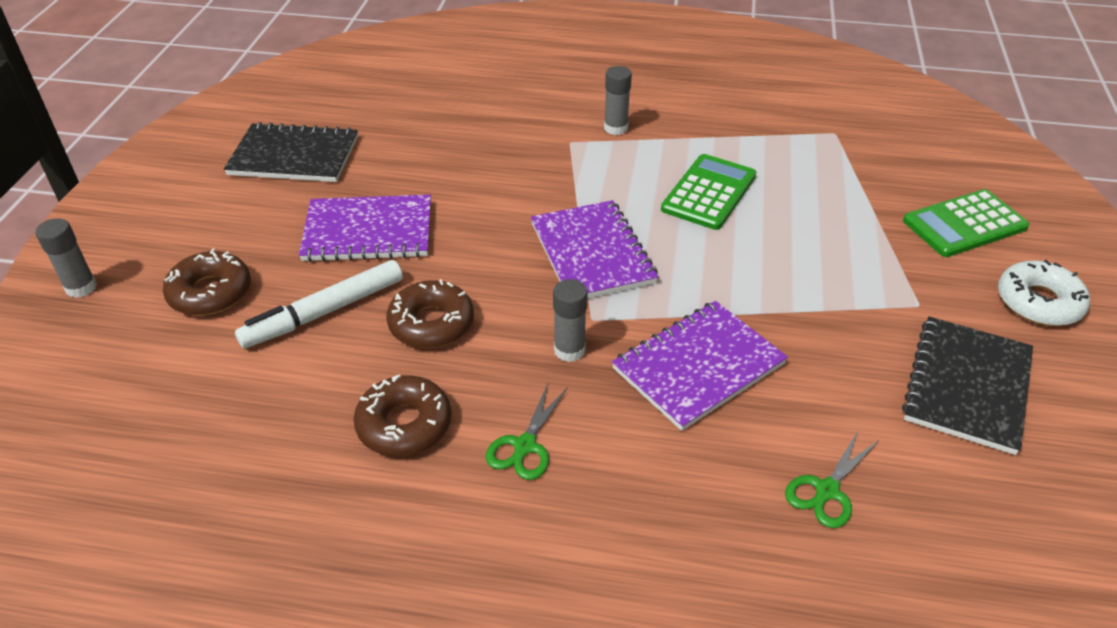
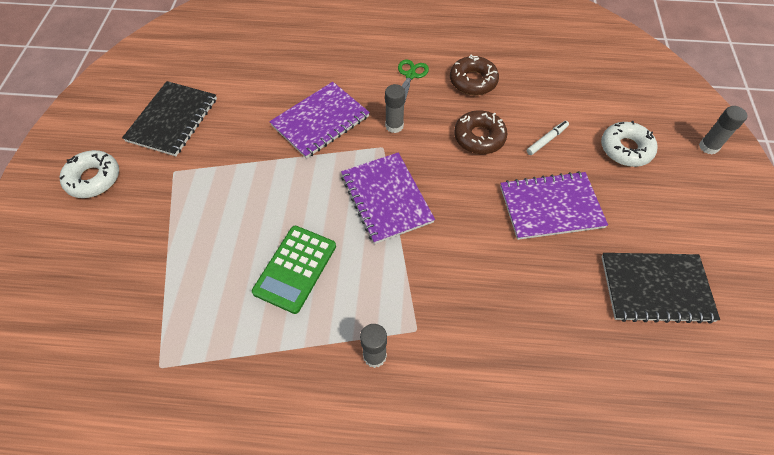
camera: 175 degrees right, 15 degrees up
(210, 292) = (625, 149): brown donut -> white donut
(324, 312) = (547, 140): white marker -> white marker, size x0.54
(827, 490) = (267, 66): green scissors -> none
(964, 224) = (102, 247): green calculator -> none

